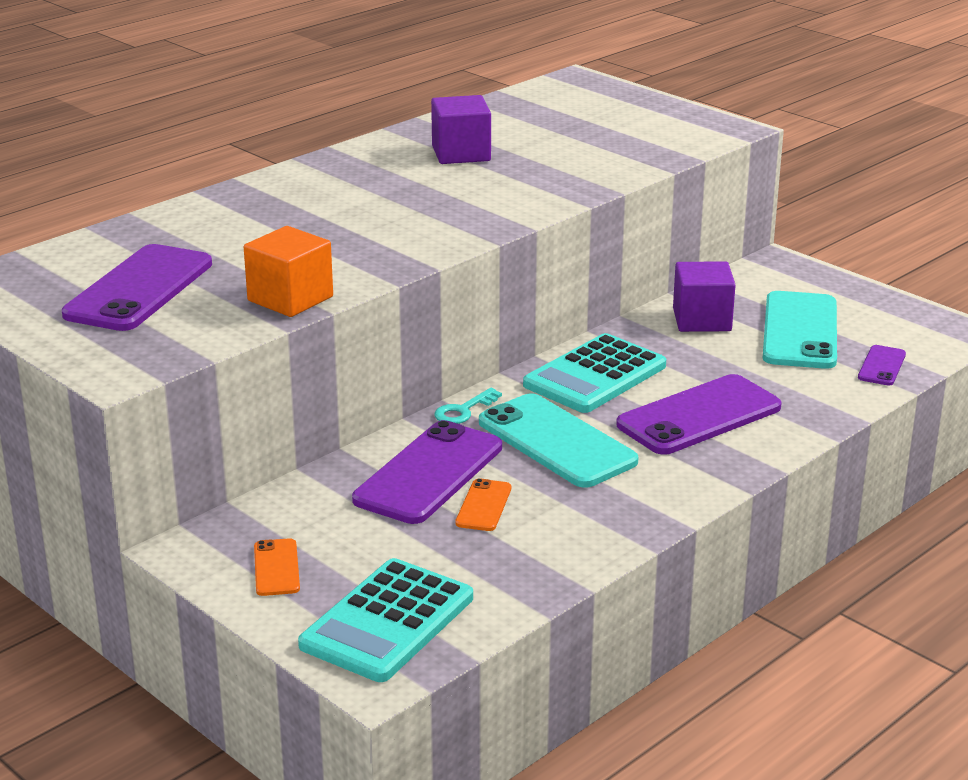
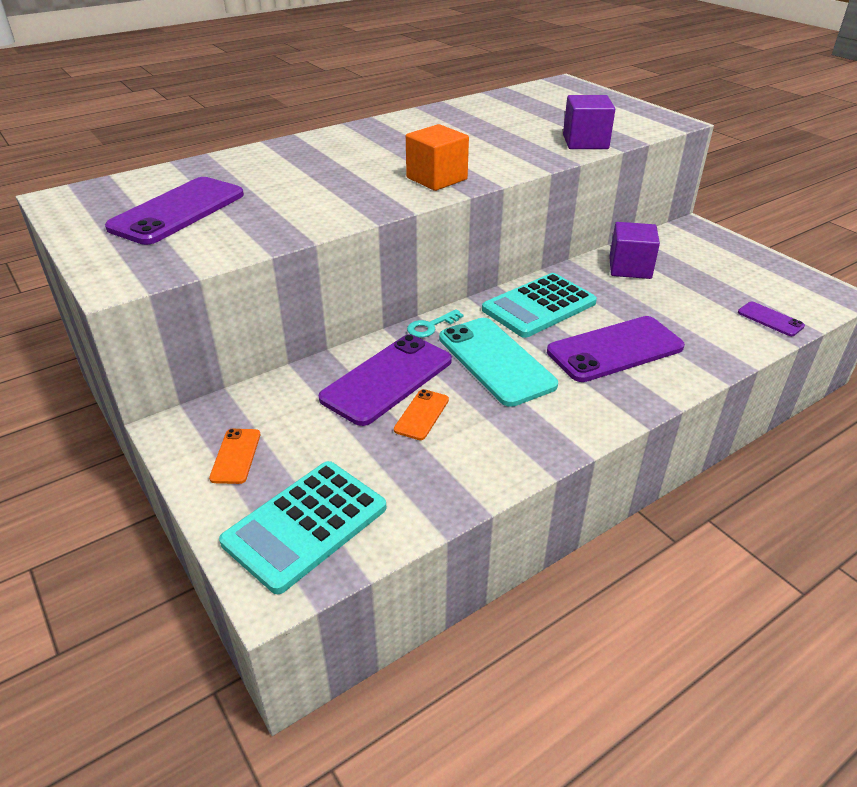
camera: 10 degrees right, 10 degrees up
(290, 299) = (287, 228): orange cube -> orange cube (436, 178)
(461, 153) = (464, 127): purple cube -> purple cube (585, 142)
(800, 331) = (705, 283): turquoise phone -> none
(881, 366) = (770, 319): purple phone -> purple phone turned 75 degrees counterclockwise

